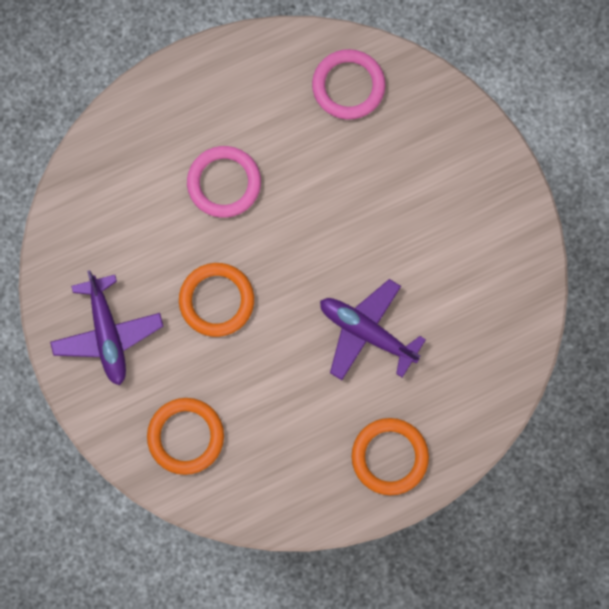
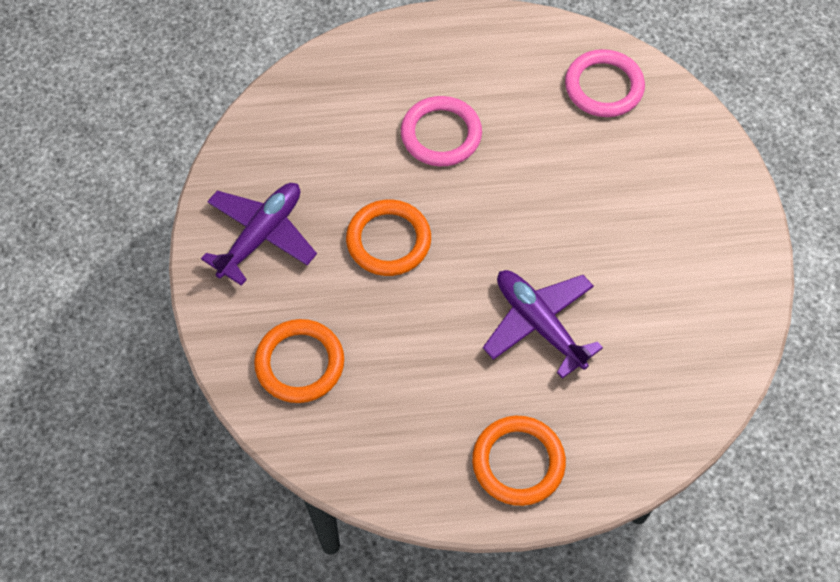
camera: 20 degrees right, 15 degrees down
(108, 334) = (261, 235): purple plane -> purple plane turned 150 degrees counterclockwise

